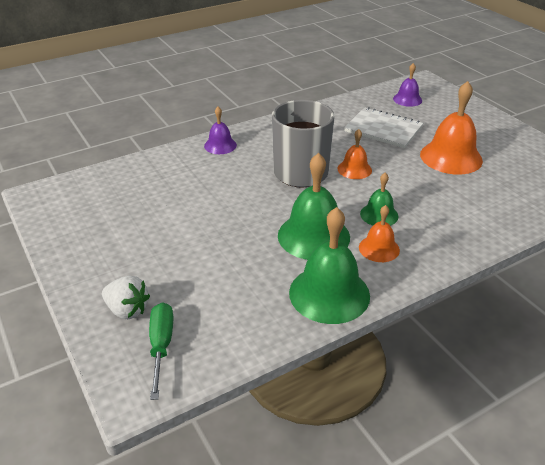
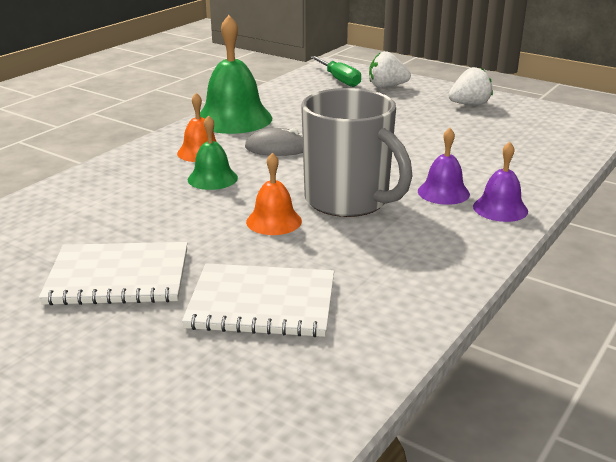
camera: 155 degrees right, 10 degrees down
(95, 248) = (469, 104): none -> white strawberry
(313, 236) = (277, 148): green bell -> grey mouse
(407, 99) = (240, 411): purple bell -> purple bell (443, 192)
(451, 157) = (118, 277): orange bell -> white notebook

